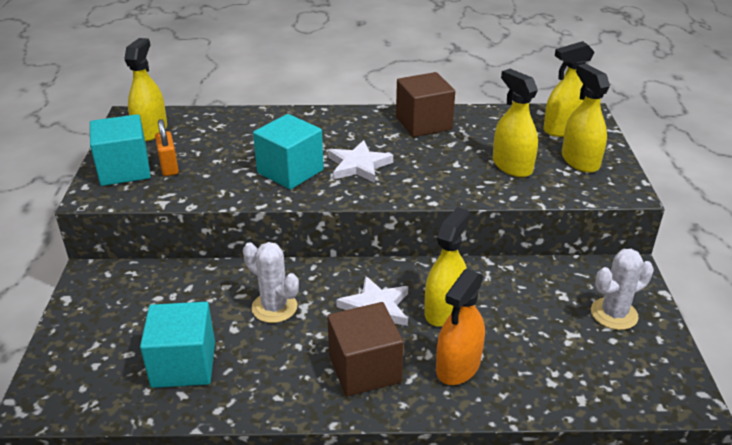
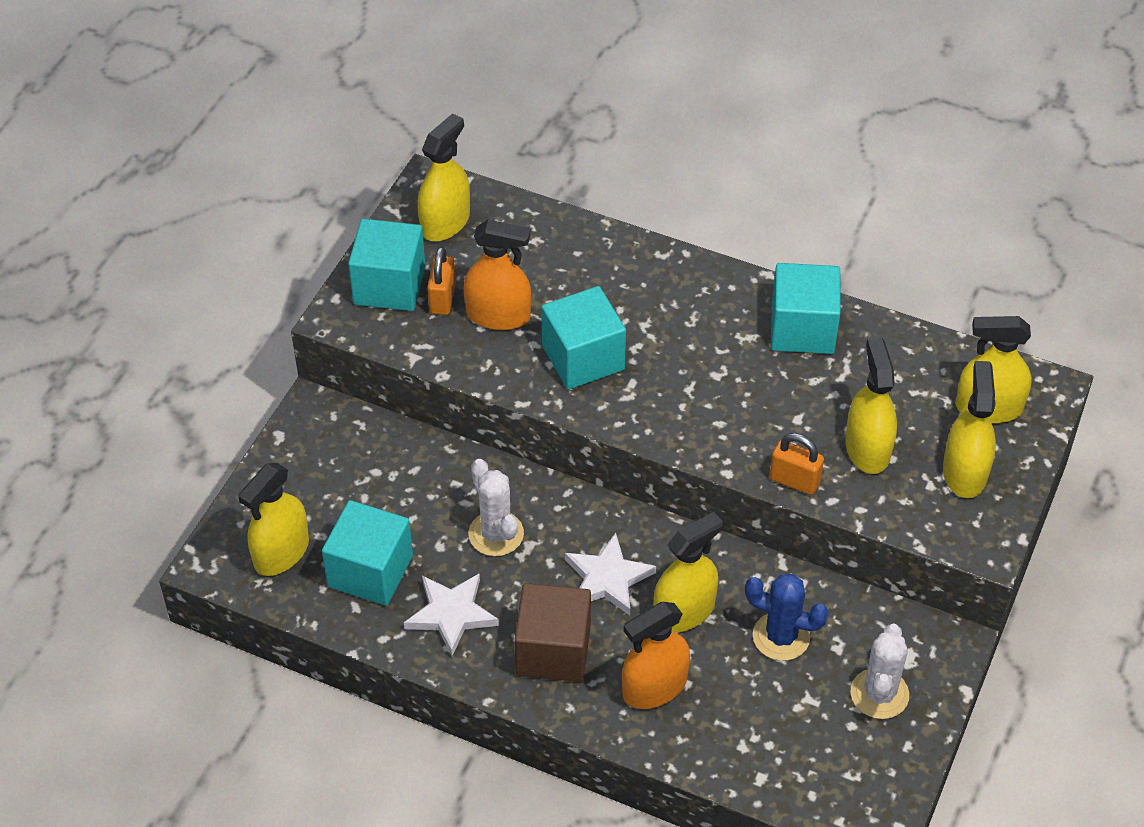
camera: 25 degrees right, 15 degrees up
(98, 376) = (281, 552): none -> yellow spray bottle
(215, 165) = (498, 315): none -> orange spray bottle
(358, 165) = (672, 377): white star -> white star (451, 614)
(423, 123) = (802, 329): brown cube -> turquoise cube
(481, 194) = (794, 481): none -> orange padlock
(522, 302) = (781, 636): none -> blue cactus
(614, 314) = (879, 694): white cactus -> white cactus turned 75 degrees counterclockwise

